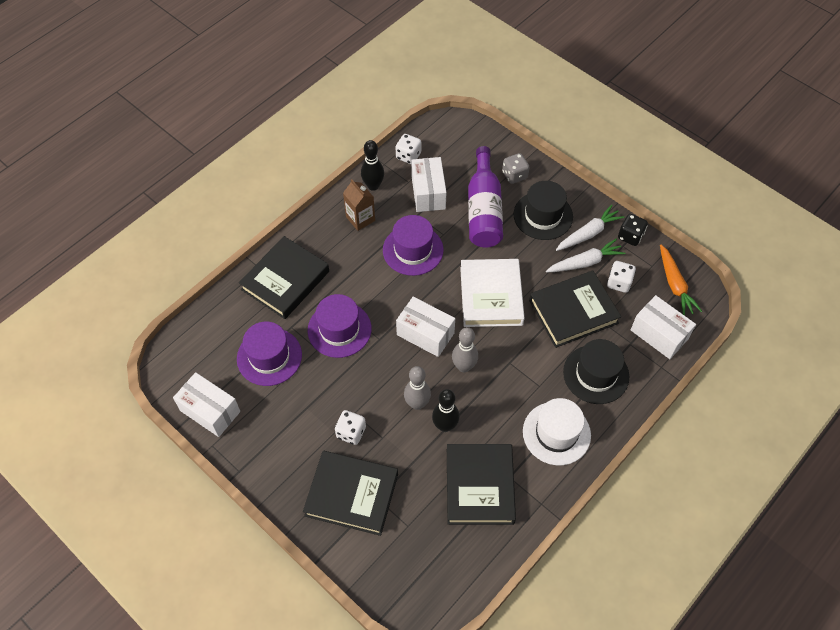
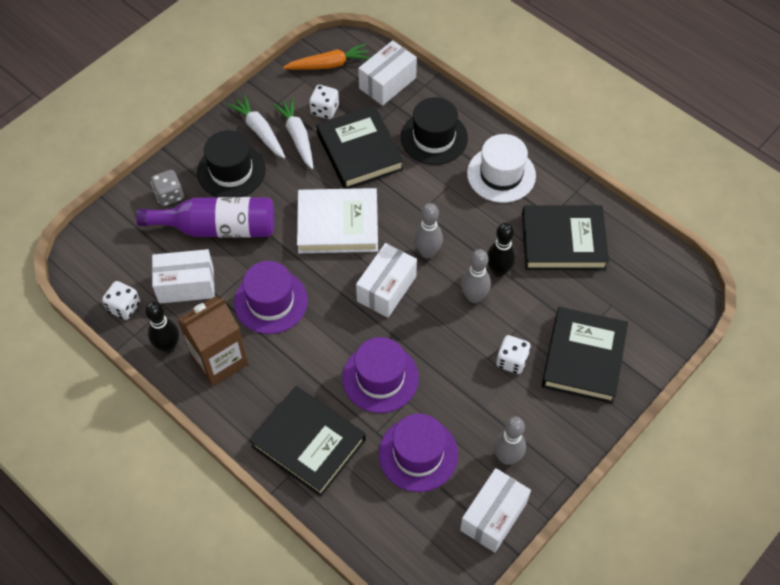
camera: 90 degrees left, 0 degrees up
(260, 424) = (507, 457): none -> grey bowling pin
(360, 219) = (219, 360): brown carton -> brown carton, size x1.55
(630, 236) = (265, 95): black dice -> none

